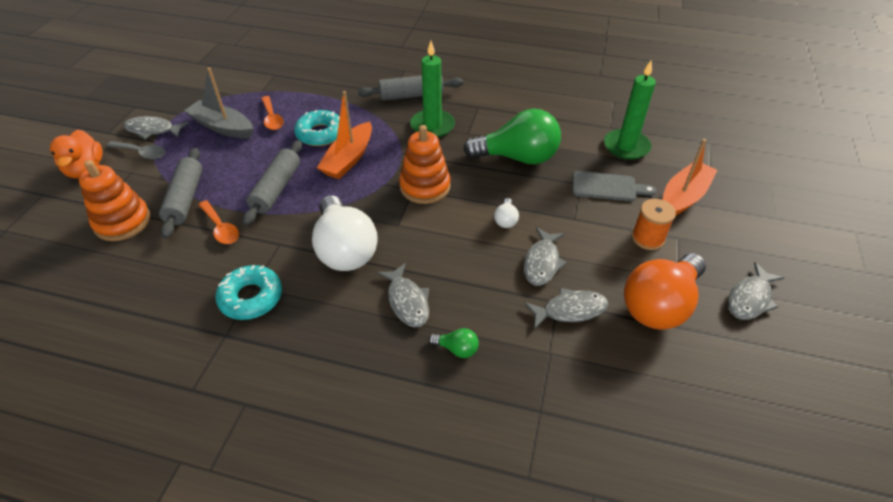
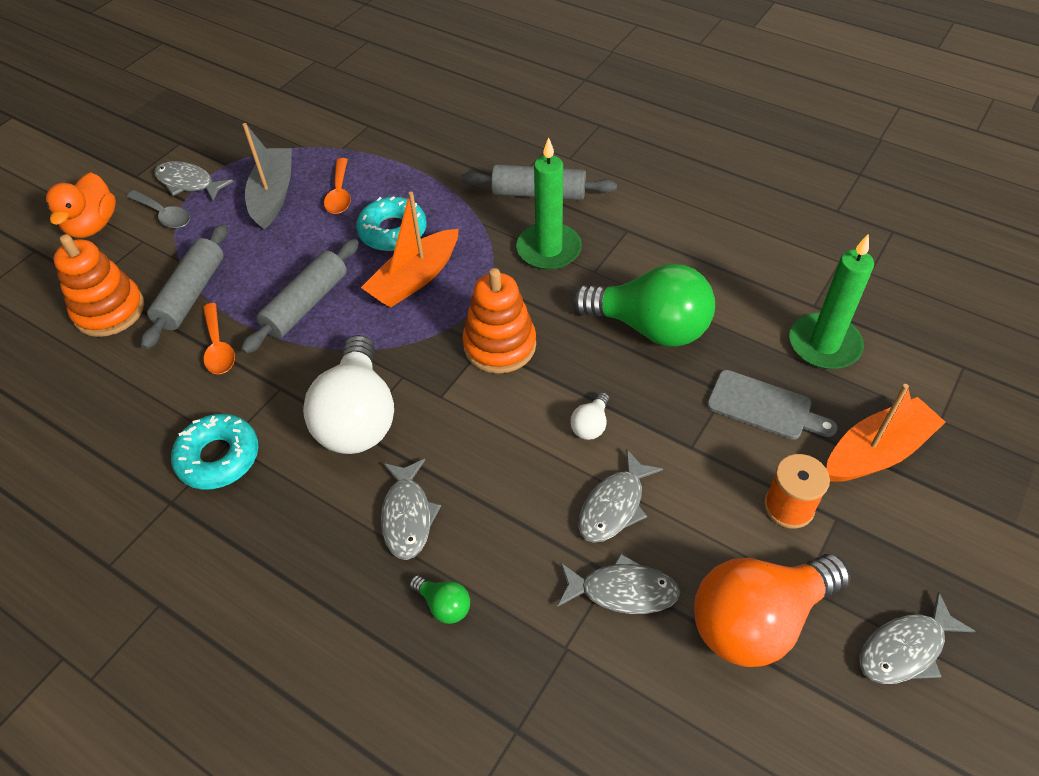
camera: 20 degrees right, 5 degrees up
(222, 127) = (273, 195): grey boat -> grey boat turned 45 degrees clockwise

